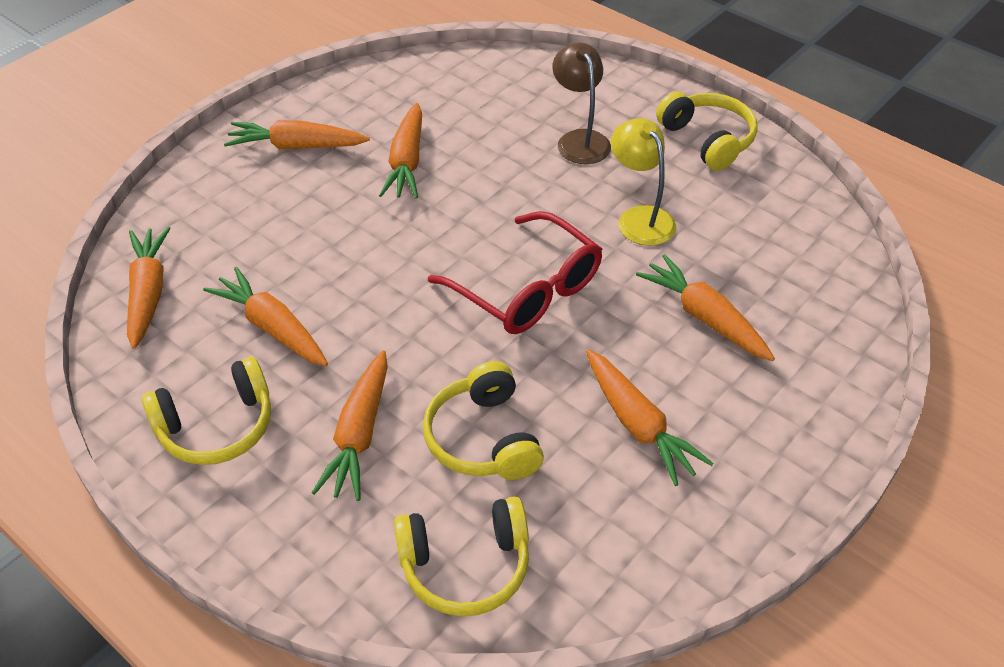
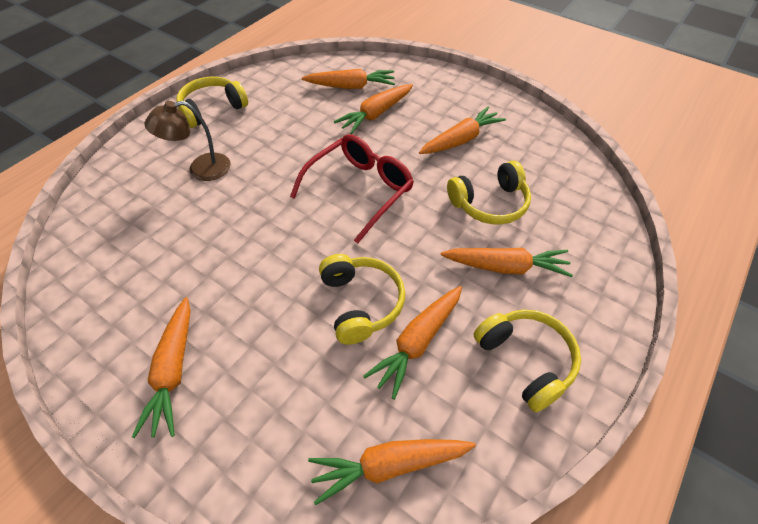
camera: 95 degrees left, 5 degrees up
(407, 162) = (211, 275): orange carrot -> orange carrot (351, 86)
(465, 566) = (579, 204): yellow headphones -> yellow headphones (361, 303)
(640, 218) = (289, 139): yellow lamp -> none

